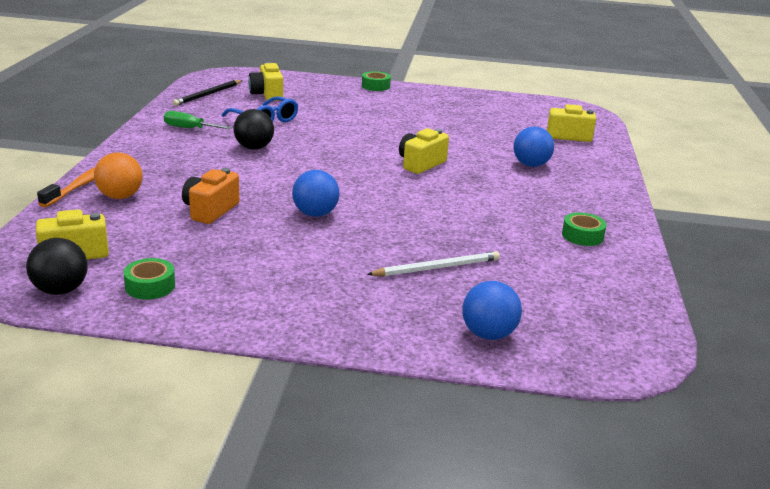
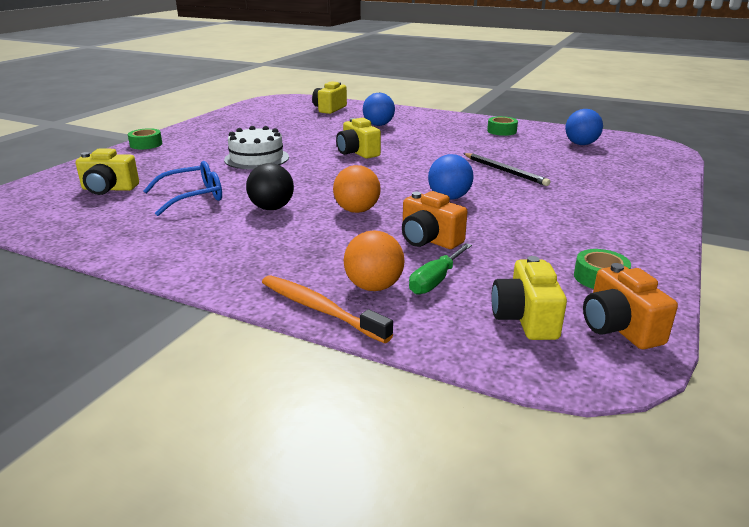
camera: 70 degrees left, 0 degrees up
(60, 290) = (619, 328): black ball -> orange camera
(190, 128) = (180, 236): green screwdriver -> green screwdriver (435, 280)
(208, 95) = (65, 219): black pencil -> black pencil (505, 171)
(263, 178) = (357, 210): none -> orange ball
(370, 127) = (256, 158): none -> white cake
(437, 268) = (551, 171): white pencil -> none
(488, 334) = (644, 171): blue ball -> blue ball (581, 144)

